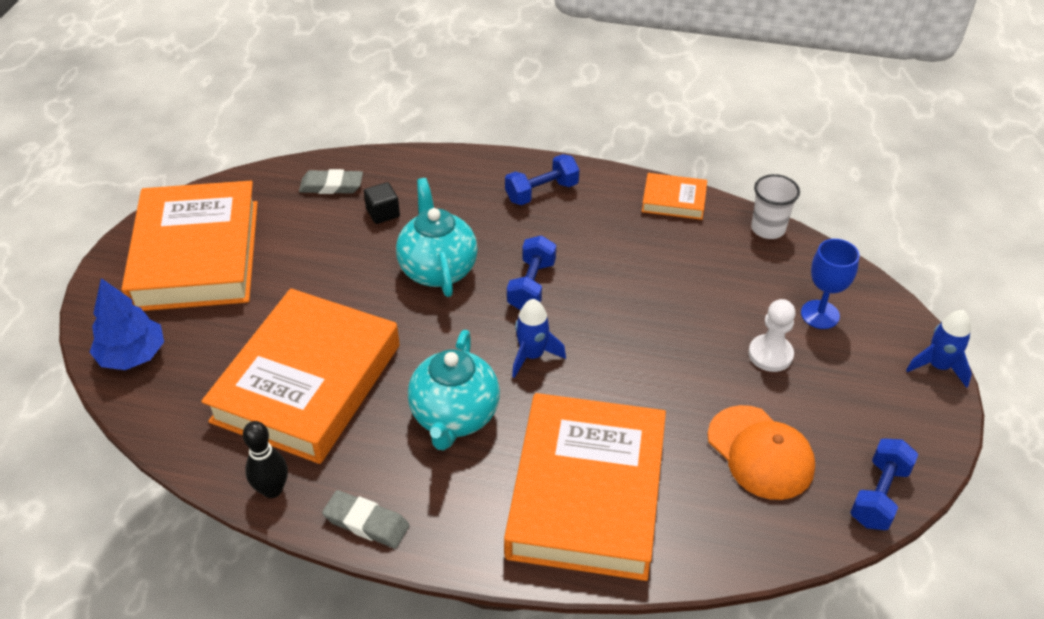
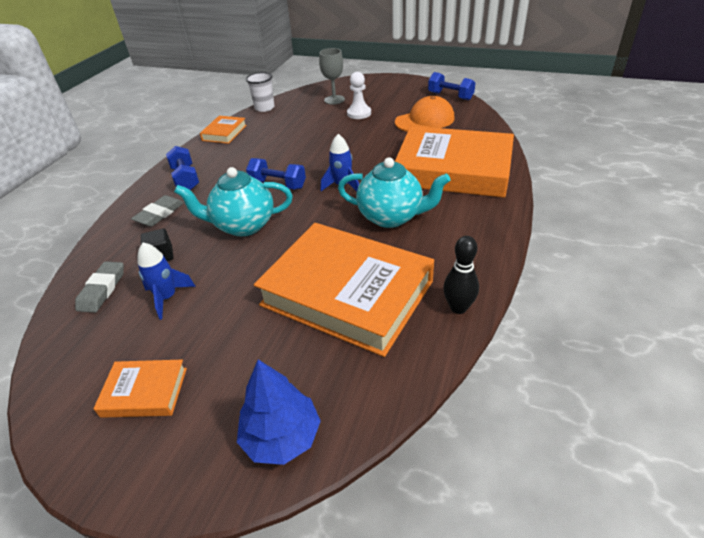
camera: 80 degrees left, 5 degrees down
(196, 255) = (144, 392): orange book -> orange book, size x0.44
(366, 522) = (484, 255): grey eraser -> grey eraser (160, 214)
(820, 314) = (334, 100): blue goblet -> grey goblet
(938, 366) = (375, 78): blue rocket -> blue rocket (167, 298)

